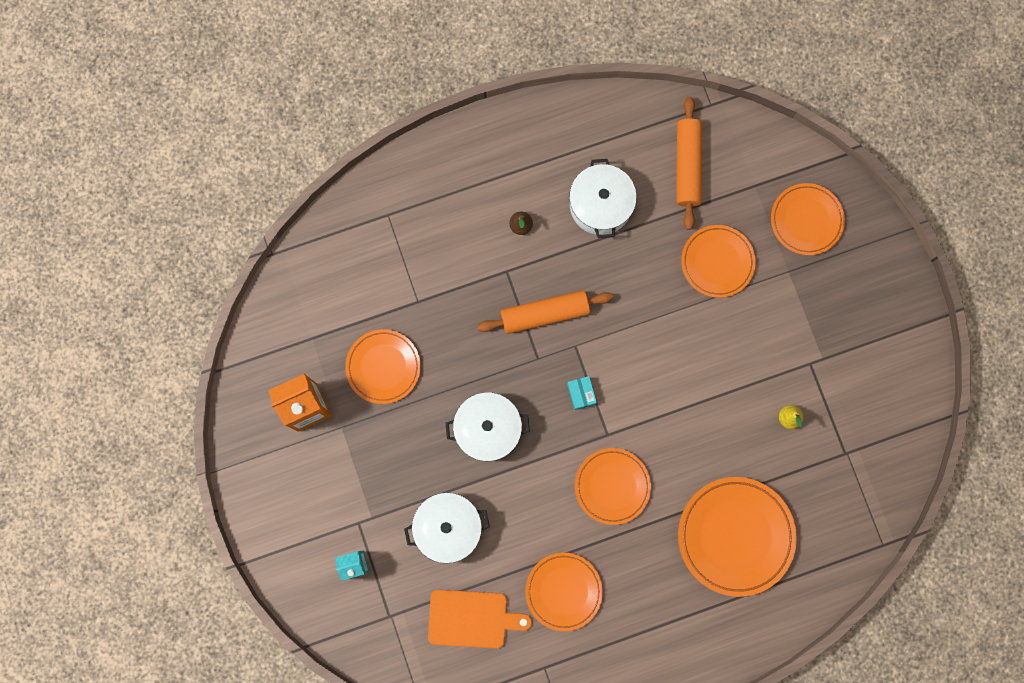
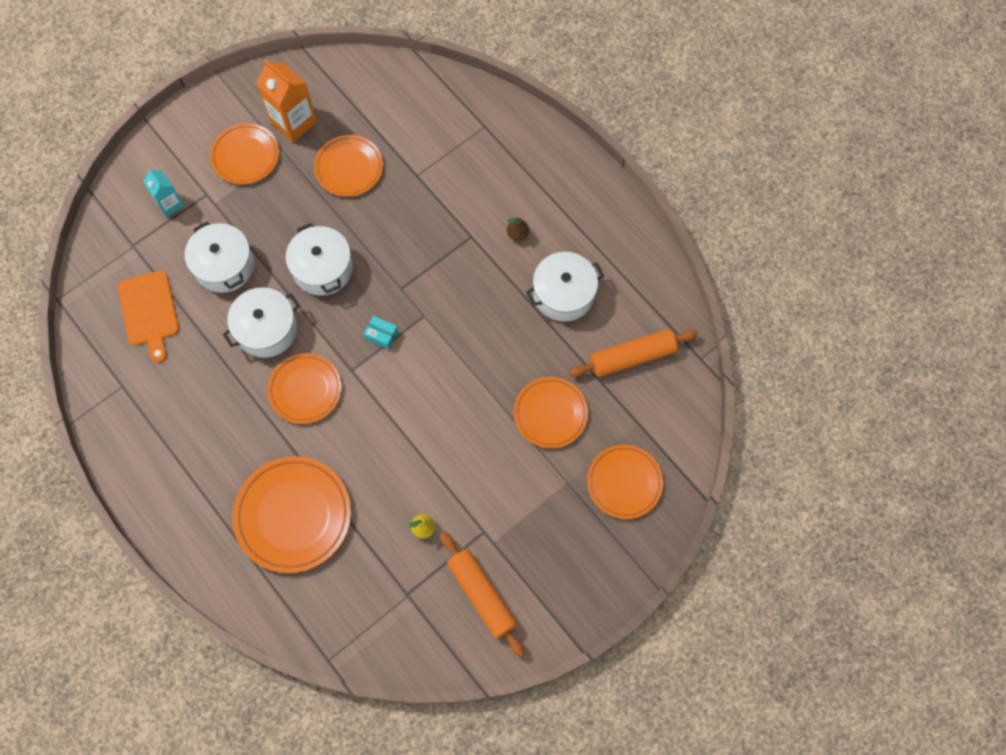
camera: 70 degrees right, 10 degrees down
(534, 505) = (266, 329): none -> white pot
(544, 314) = (444, 280): orange rolling pin -> orange rolling pin (481, 595)
(563, 591) = (196, 379): orange plate -> orange plate (245, 156)
(581, 394) = (381, 335): turquoise box -> turquoise box turned 60 degrees clockwise

